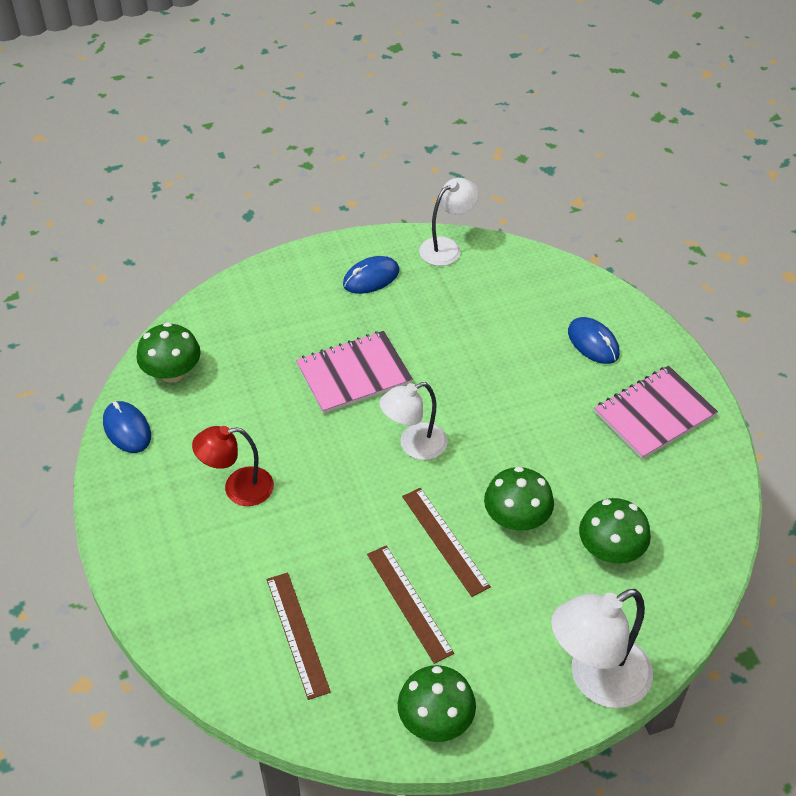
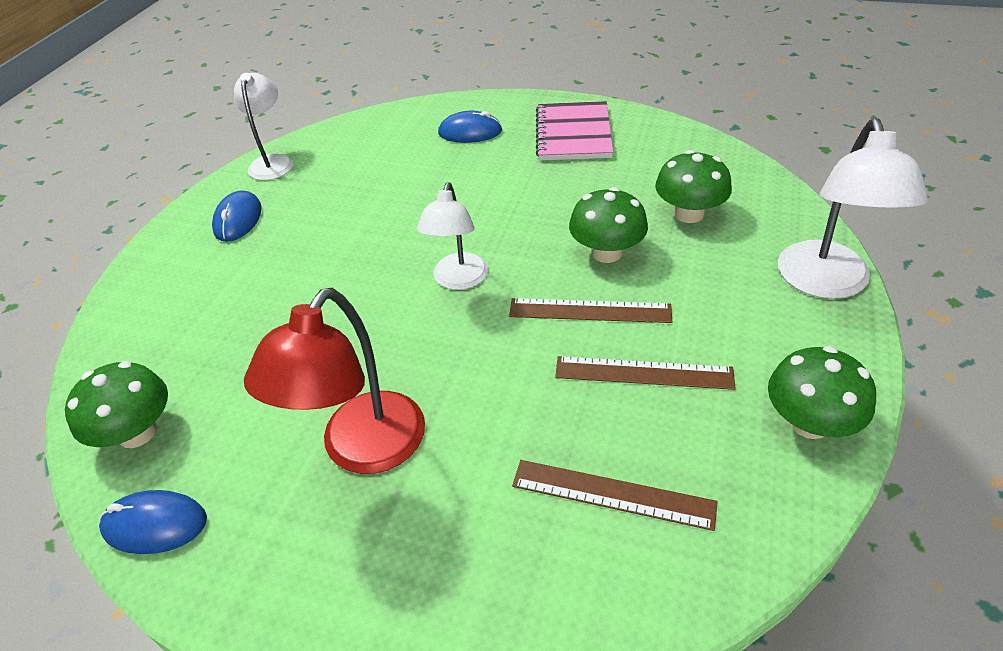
camera: 50 degrees left, 5 degrees down
(238, 488) = (362, 450): red lamp -> red lamp, size x1.50
(354, 374) = (329, 282): pink notebook -> none

